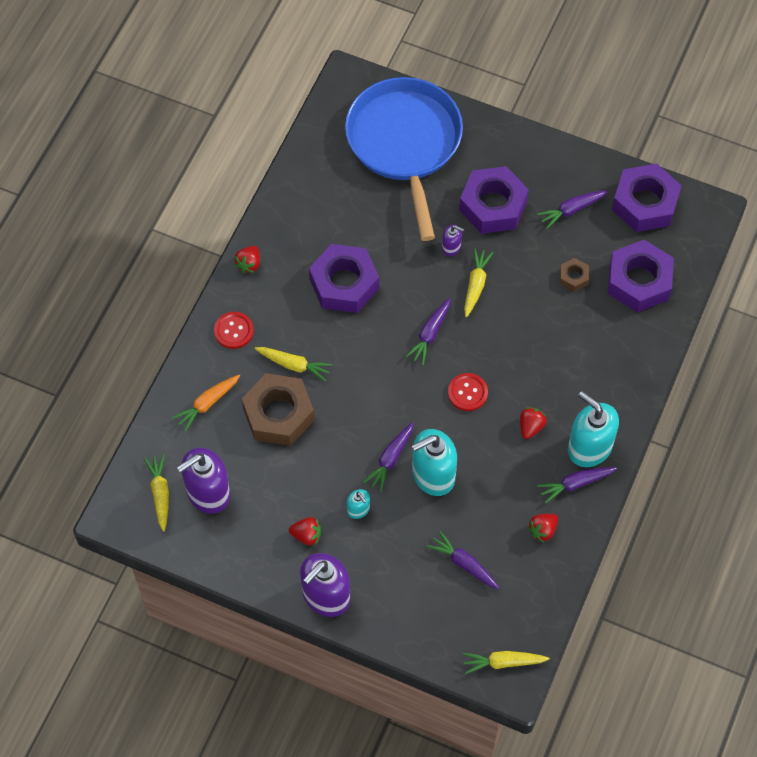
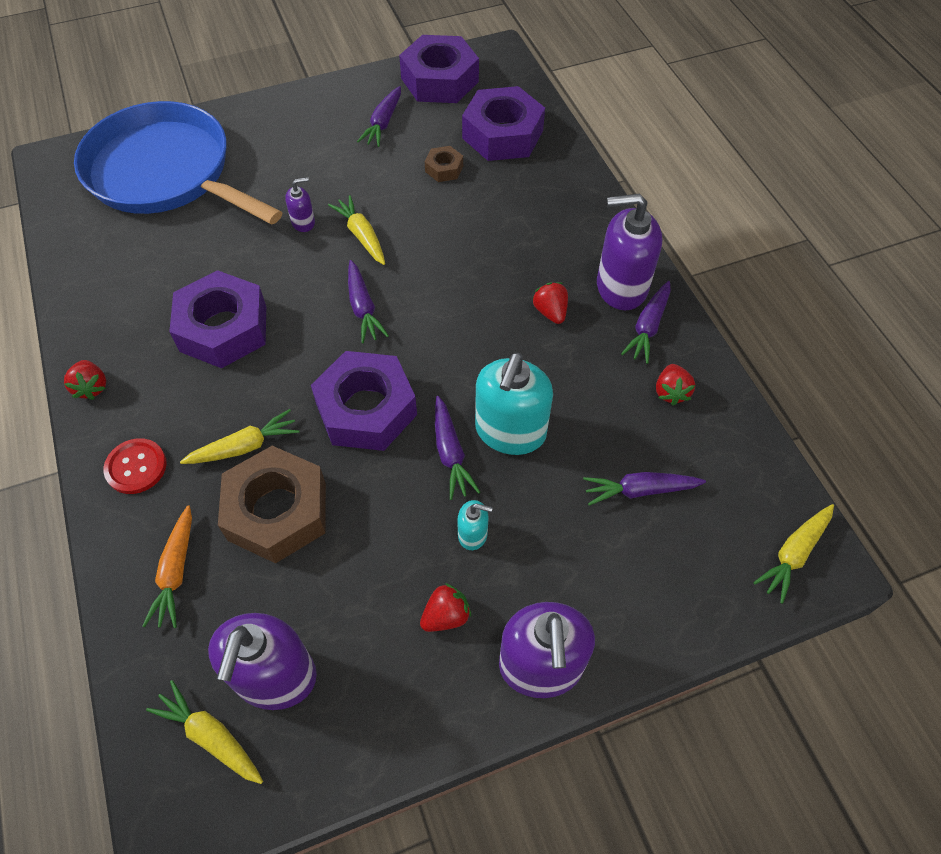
camera: 45 degrees left, 5 degrees down
(467, 393) = (457, 329): red button -> none
(493, 205) = (307, 165): purple nut -> purple nut (366, 409)
(589, 447) = (621, 287): turquoise soap dispenser -> purple soap dispenser

